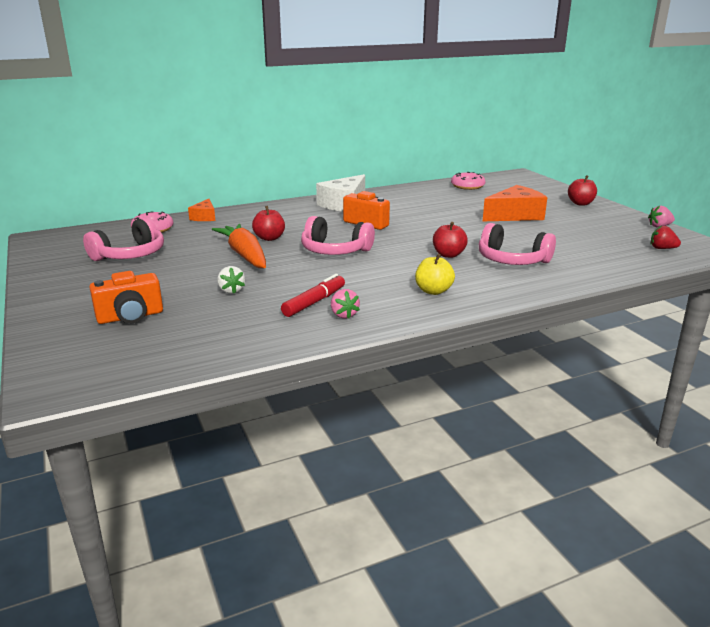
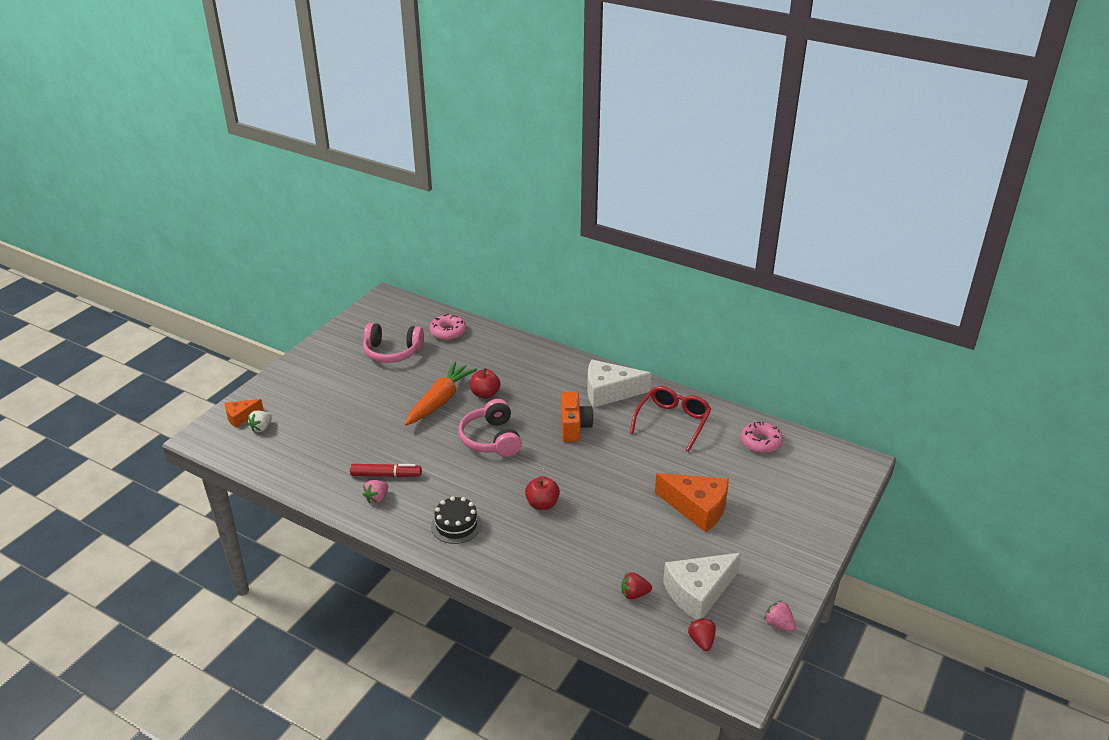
camera: 55 degrees right, 10 degrees up
(130, 317) = (302, 411): orange camera -> none
(204, 217) = (497, 339): orange cheese -> orange cheese (241, 416)
(231, 290) = (373, 428): white strawberry -> white strawberry (261, 428)
(410, 198) = (672, 422): none -> red glasses
(433, 291) = (456, 525): yellow apple -> black cake
(512, 260) = (565, 546): pink headphones -> none
(580, 203) = (795, 543): red apple -> none
(593, 254) = (634, 594): none -> red strawberry
(608, 237) = (698, 592): none -> white cheese

